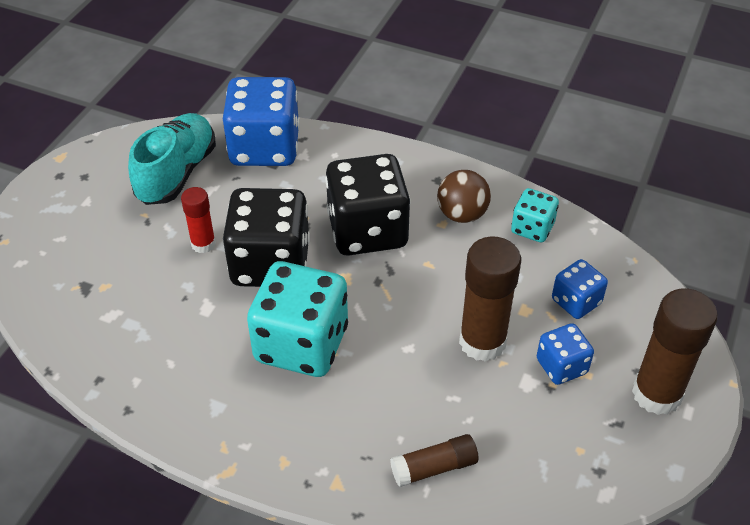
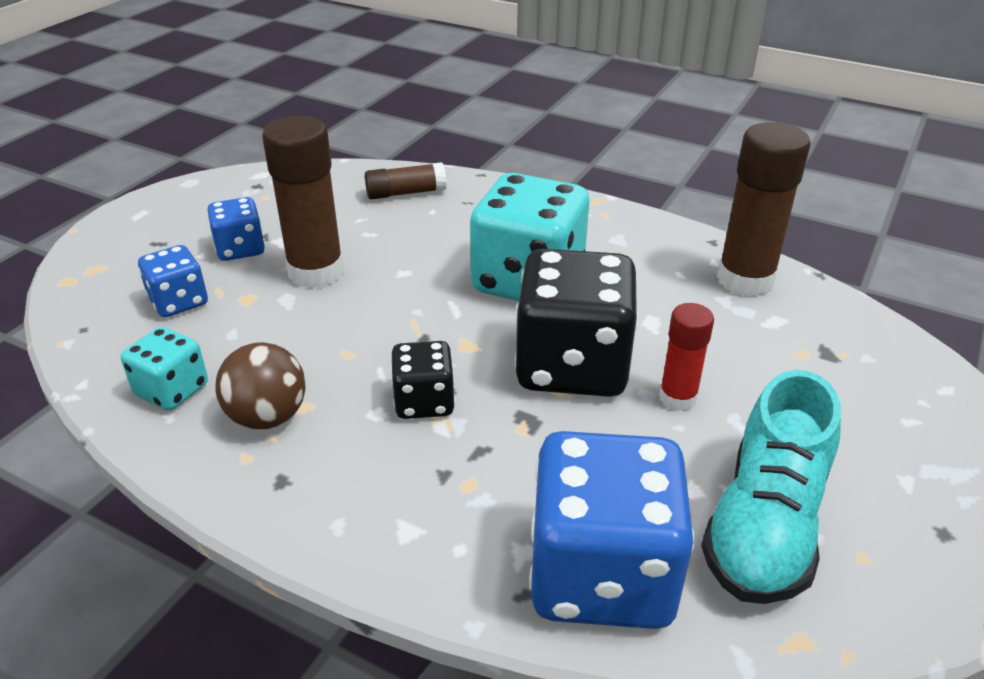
camera: 175 degrees left, 10 degrees down
(367, 231) = (424, 402): black dice -> black dice, size x0.51
(656, 394) = (158, 225): brown glue stick -> brown glue stick (745, 280)

